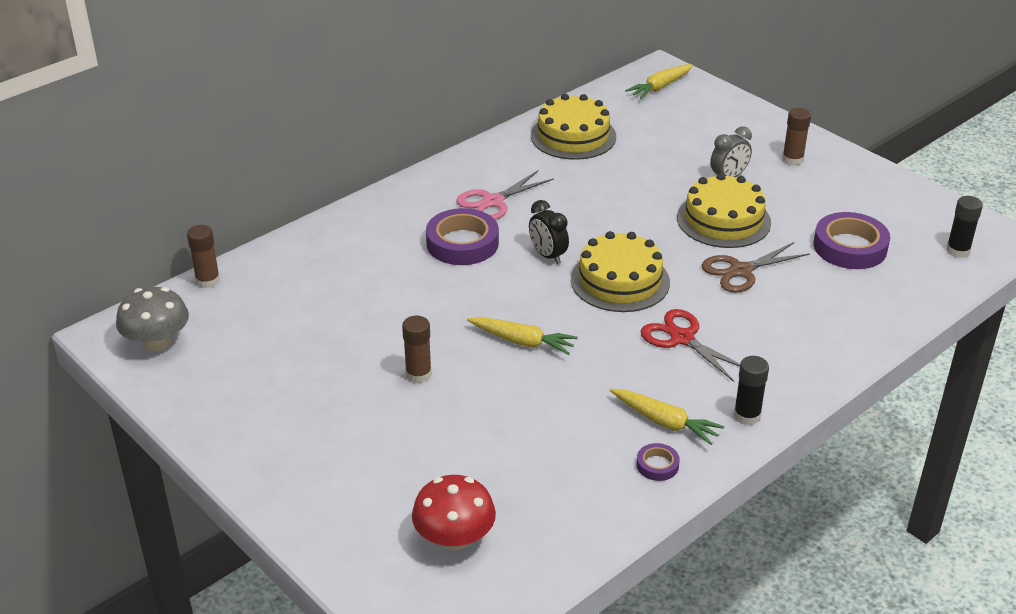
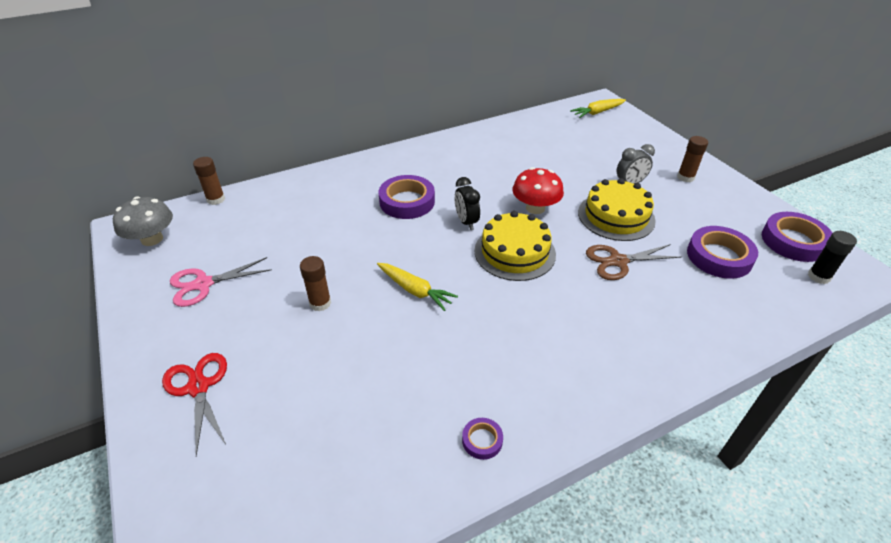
camera: 15 degrees right, 5 degrees up
(454, 538) = (265, 477): red mushroom -> red mushroom (535, 208)
(493, 202) = (443, 174): pink scissors -> pink scissors (203, 284)
(573, 136) = (522, 137): yellow cake -> none
(665, 422) = (505, 395): yellow carrot -> none
(682, 338) = (548, 313): red scissors -> red scissors (198, 387)
(747, 415) = (584, 404): black glue stick -> none
(927, 216) = (793, 241): none -> purple tape

